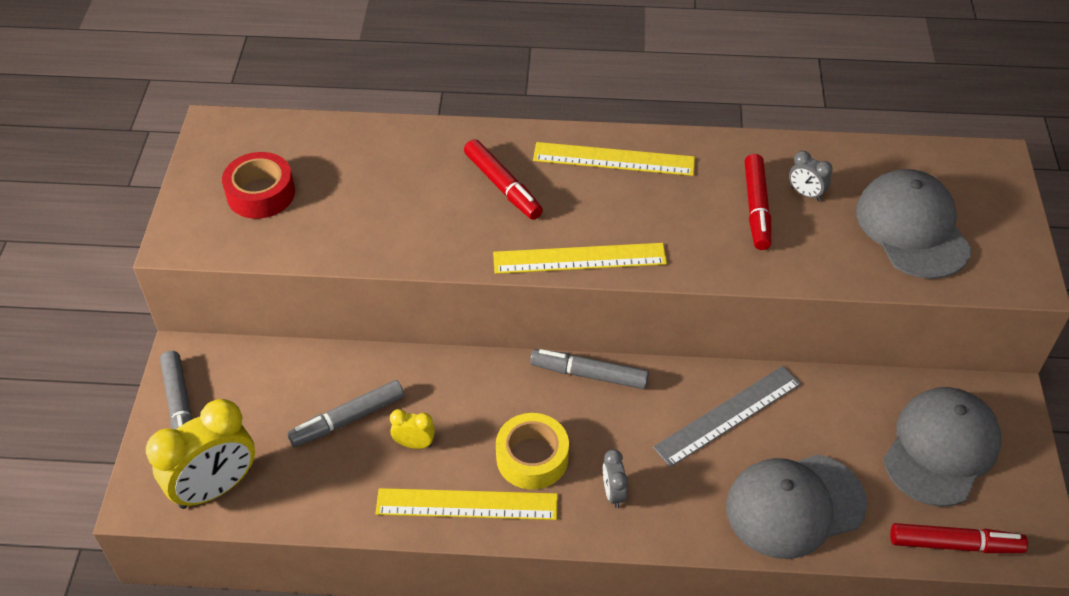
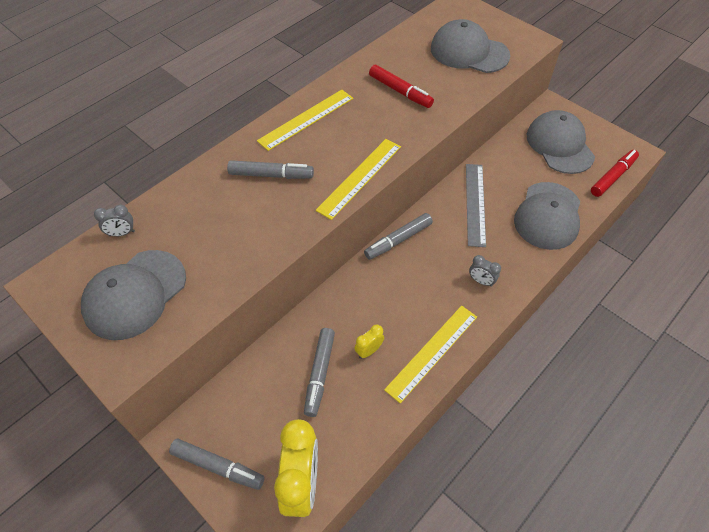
camera: 50 degrees left, 5 degrees up
(261, 193) = (135, 294): red tape -> grey cap
(503, 186) = (271, 175): red marker -> grey marker
(532, 458) = (428, 301): yellow tape -> none
(805, 194) = (410, 70): grey clock -> grey clock (122, 233)

